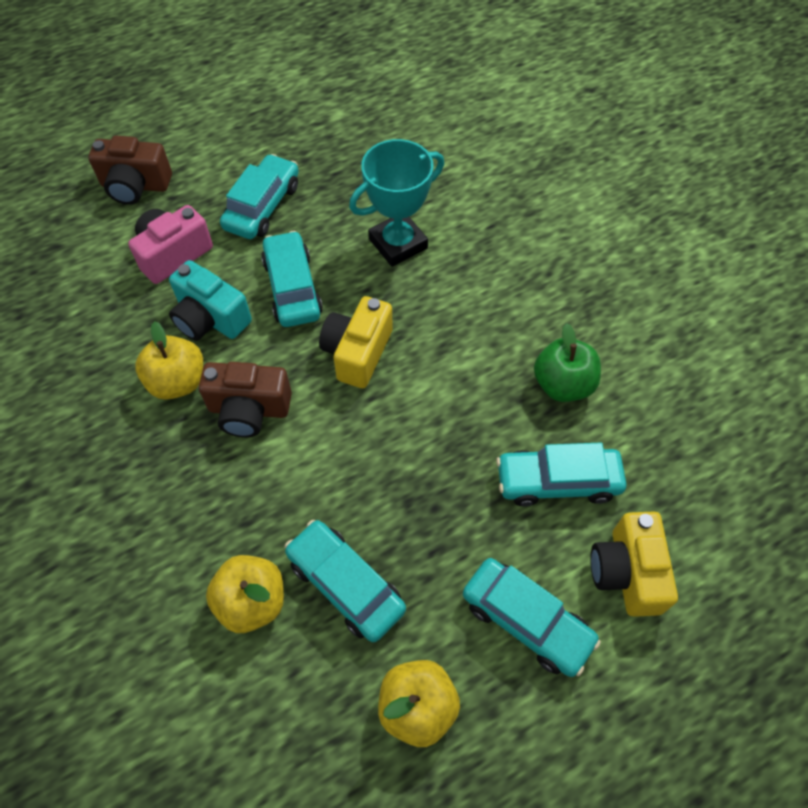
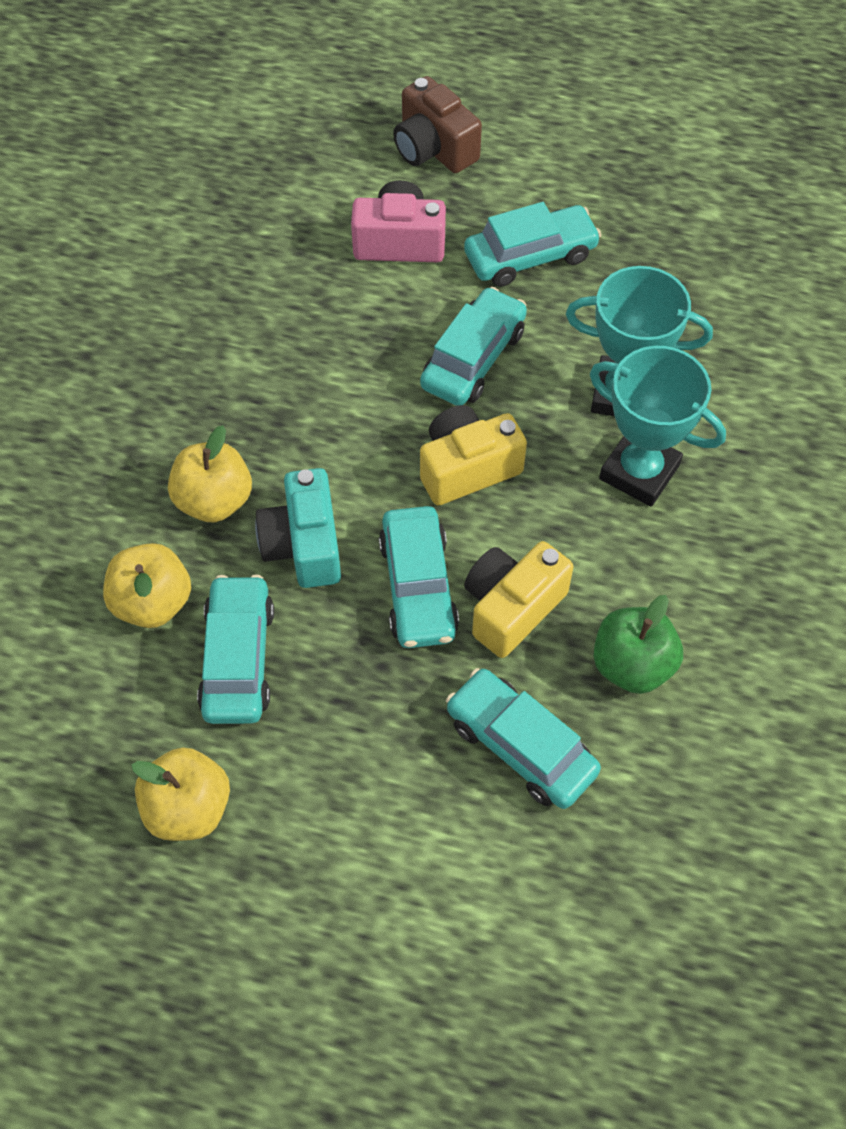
camera: 45 degrees right, 0 degrees up
(177, 381) = (284, 364): yellow apple -> yellow apple (214, 500)
(210, 318) = (370, 329): turquoise camera -> turquoise camera (304, 545)
(249, 409) = (317, 439): brown camera -> none
(452, 278) = (639, 472): none -> turquoise trophy
(526, 620) = (353, 832): turquoise car -> turquoise car (418, 587)
(627, 572) = (490, 882): yellow camera -> yellow camera (512, 607)

